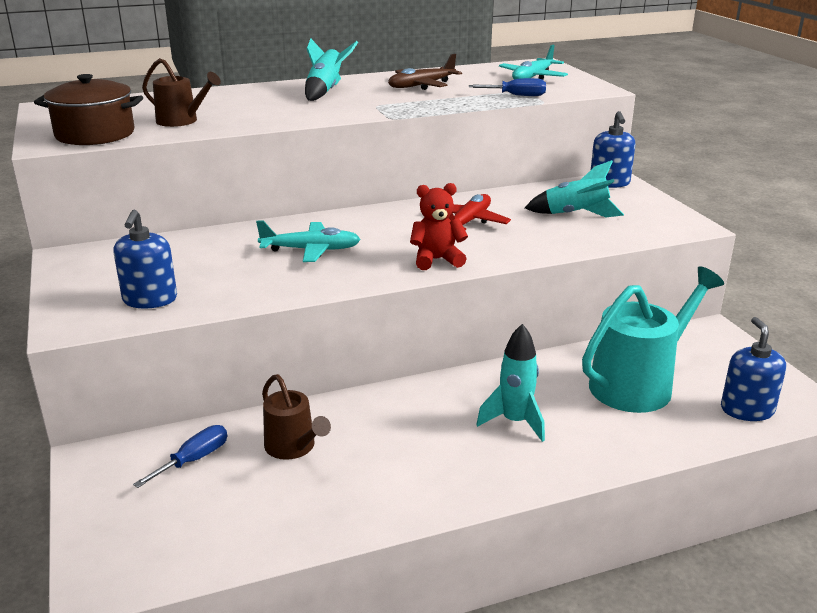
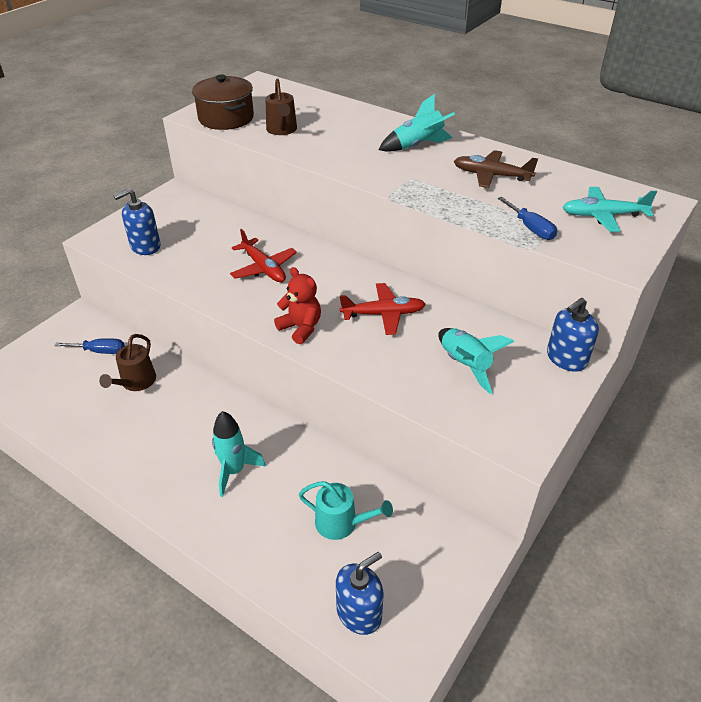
camera: 55 degrees right, 15 degrees up
(311, 250) = (263, 268): turquoise plane -> red plane
(638, 384) = (341, 523): turquoise watering can -> turquoise watering can, size x0.56

